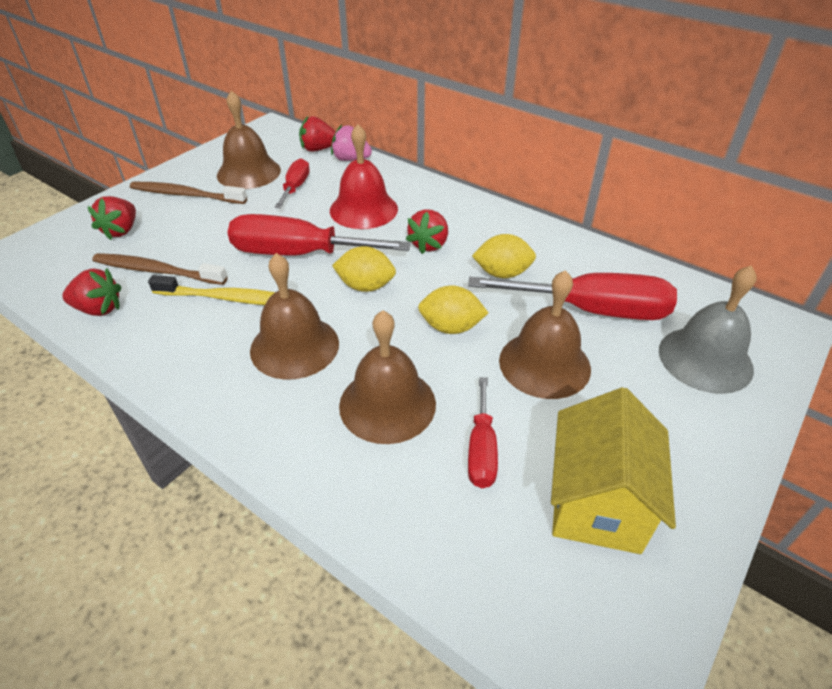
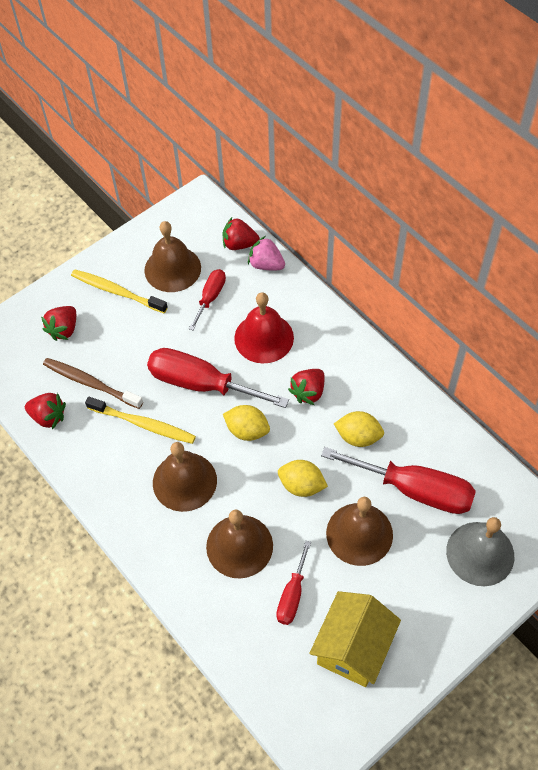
camera: 15 degrees right, 15 degrees up
(185, 195) = (116, 291): brown toothbrush -> yellow toothbrush

